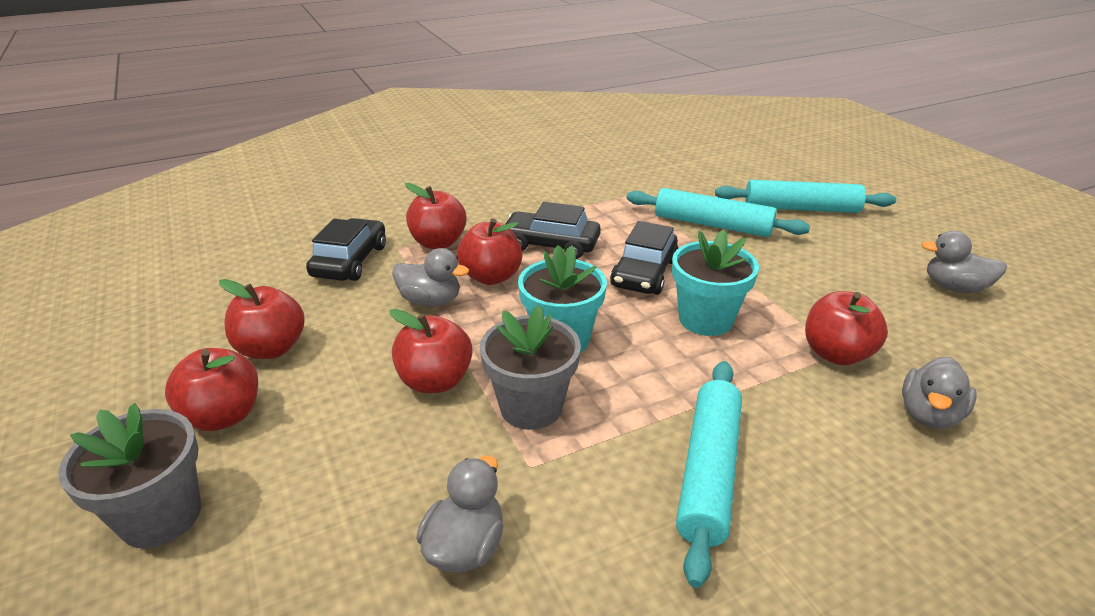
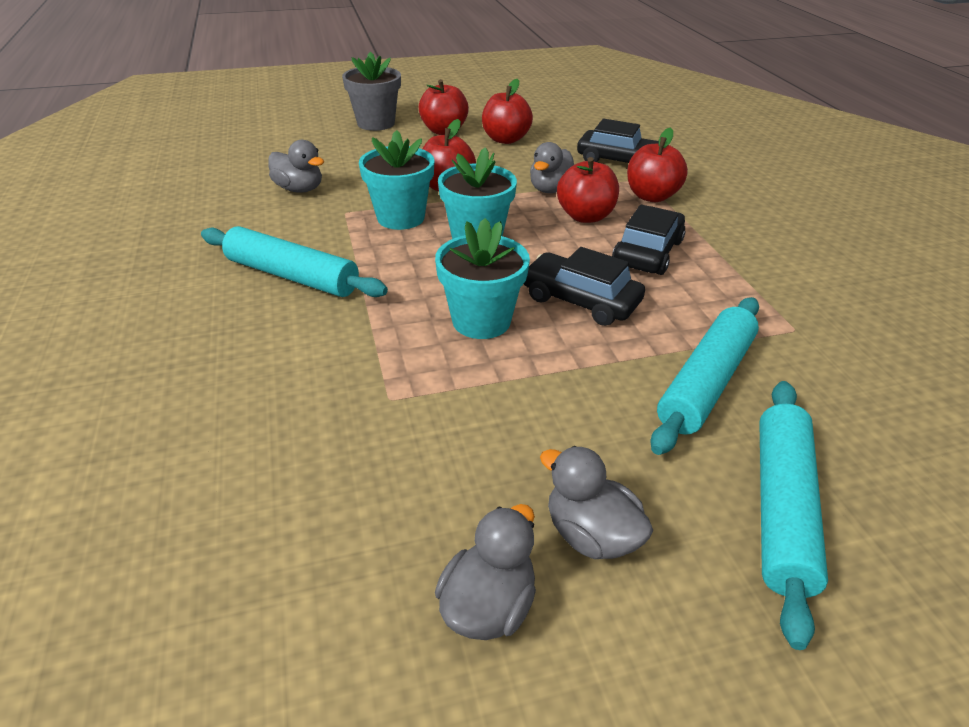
camera: 100 degrees right, 5 degrees up
(531, 407) = (400, 218): grey flower pot -> turquoise flower pot
(836, 353) = (388, 395): red apple -> none
(929, 415) = (266, 424): grey duck -> grey duck (591, 534)

